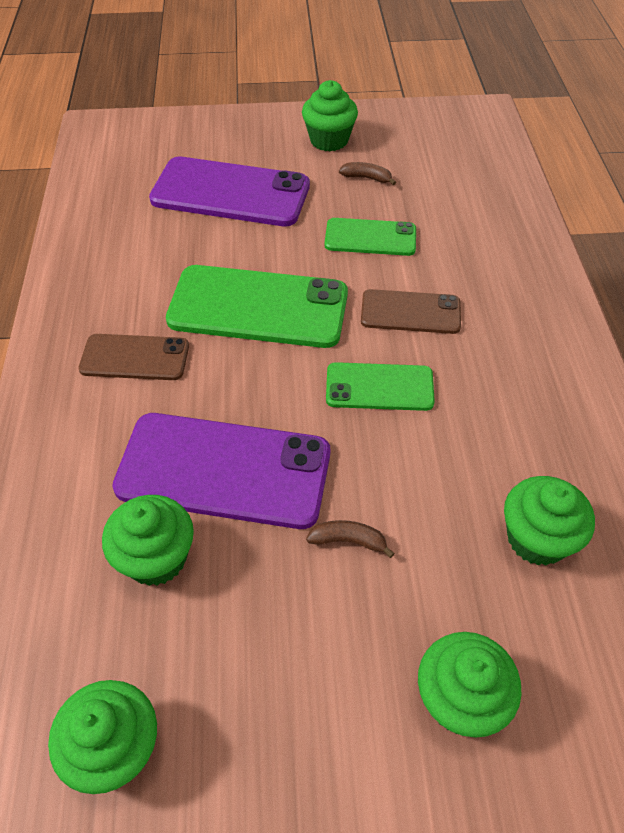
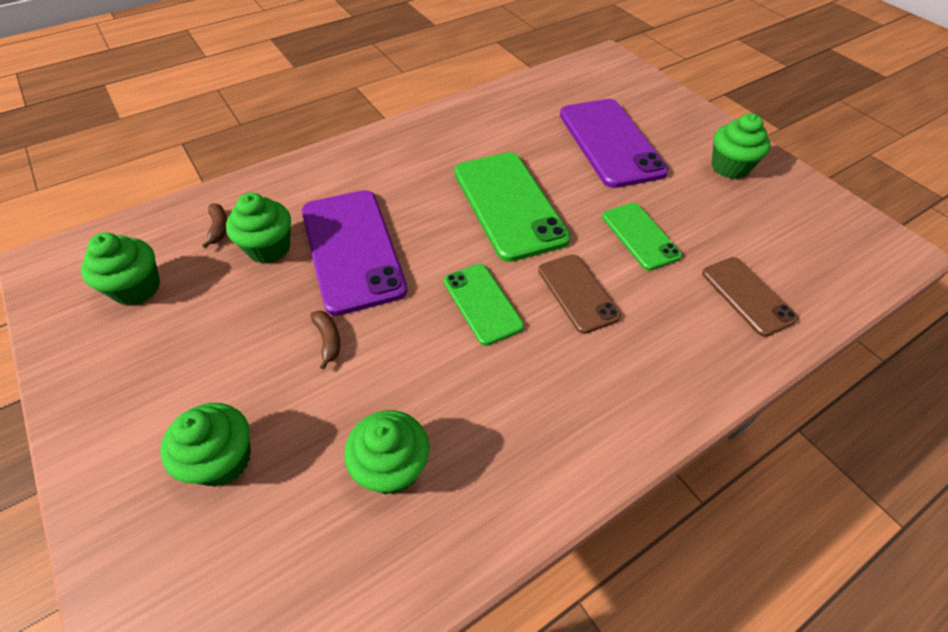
camera: 60 degrees right, 0 degrees up
(135, 357) = (417, 168): brown phone -> brown phone (747, 296)
(367, 178) = (709, 206): brown banana -> brown banana (219, 228)

